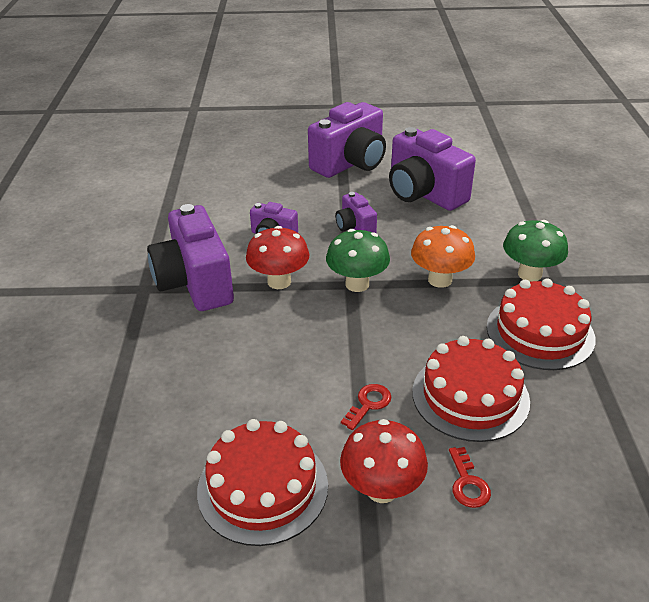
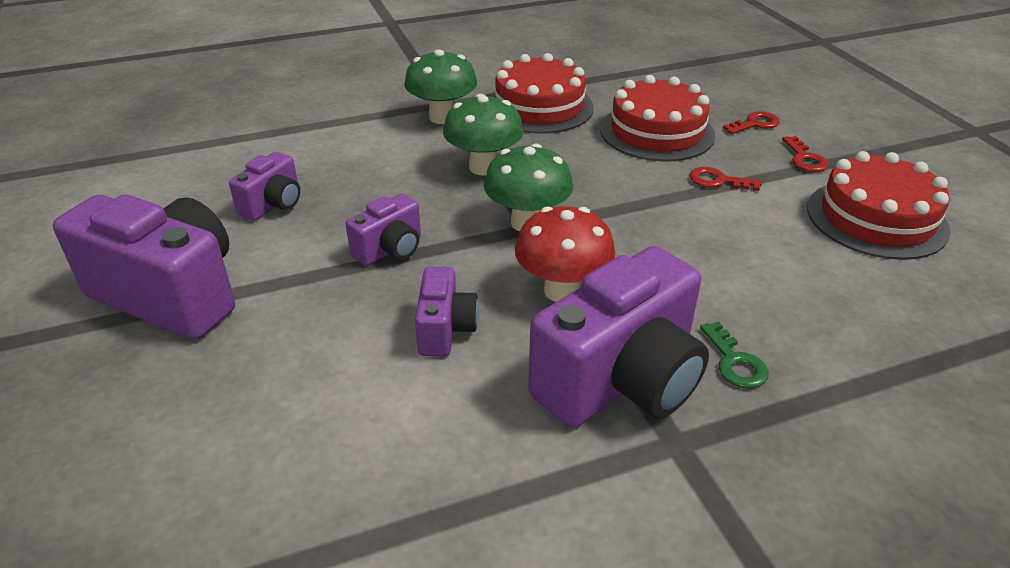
camera: 110 degrees left, 0 degrees up
(175, 329) = (735, 362): none -> green key
(382, 489) = (805, 159): red mushroom -> red key
(424, 194) = (273, 204): purple camera -> purple camera, size x0.50
(440, 280) = (484, 167): orange mushroom -> green mushroom

